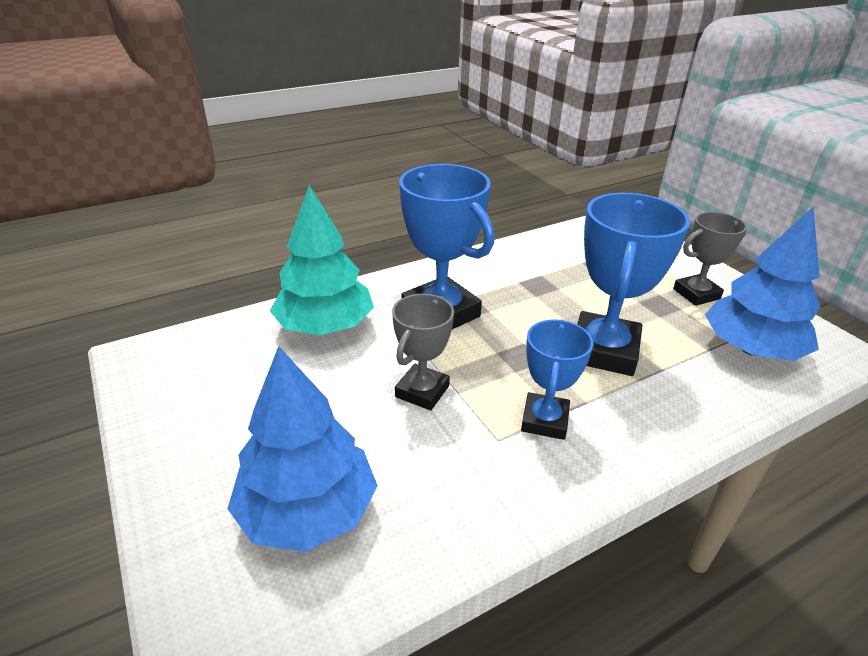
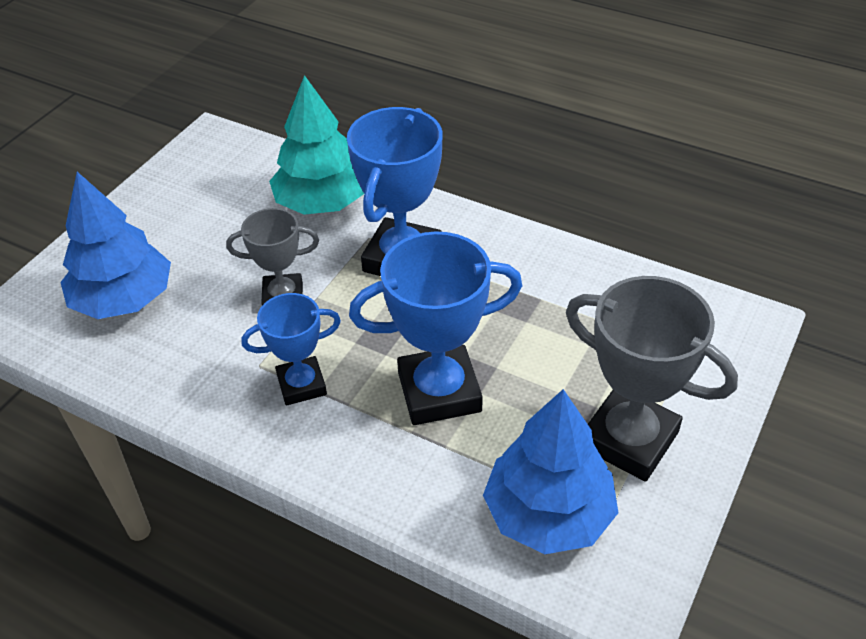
camera: 60 degrees right, 10 degrees up
(696, 294) = (629, 439): grey trophy -> grey trophy, size x1.66

